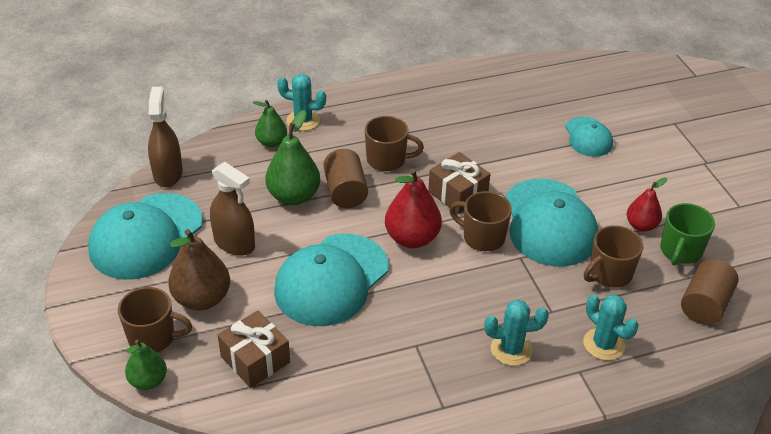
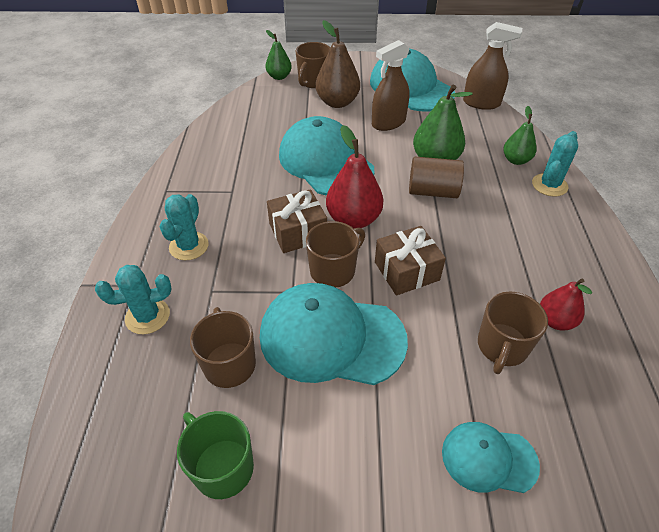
camera: 110 degrees right, 5 degrees up
(255, 359) = (269, 116): brown gift -> brown gift (298, 232)
(387, 160) = (475, 230): brown mug -> brown mug (502, 347)
(641, 225) = (287, 440): red pear -> red pear (555, 320)
(705, 305) = (128, 446): brown cylinder -> none

